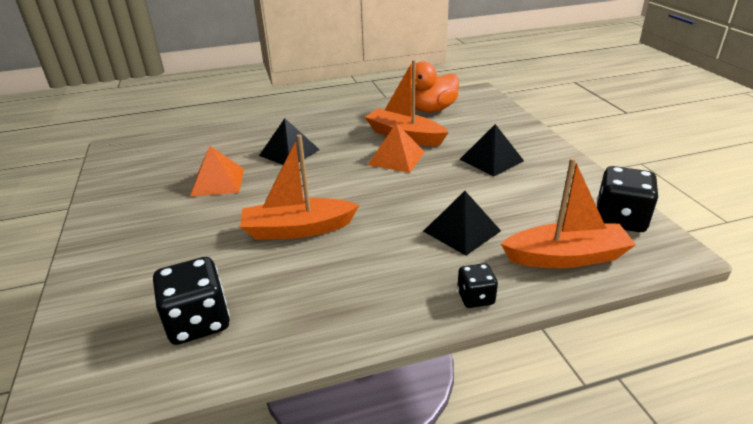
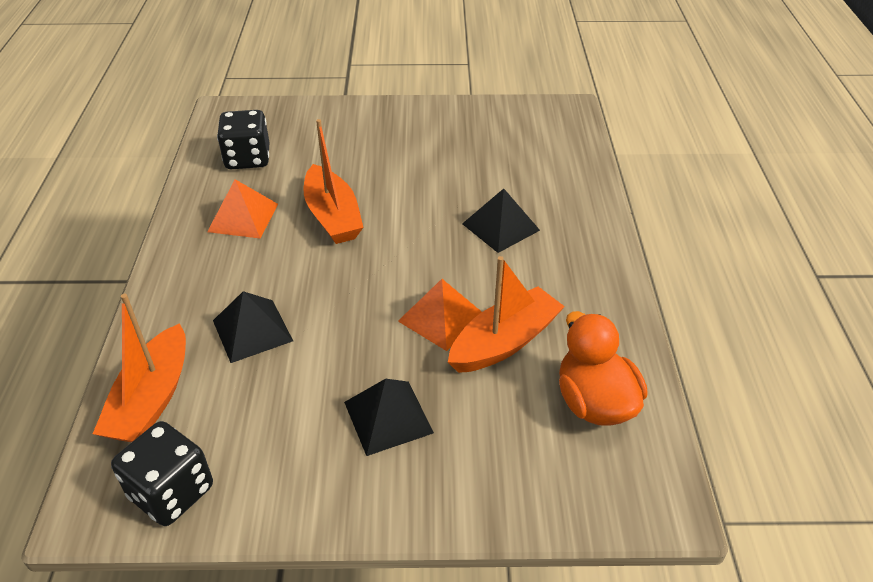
camera: 105 degrees right, 10 degrees up
(218, 182) = (454, 172): orange pyramid -> orange pyramid (243, 217)
(298, 229) = (332, 216): orange boat -> orange boat turned 150 degrees clockwise
(475, 297) = (155, 308): black dice -> none

